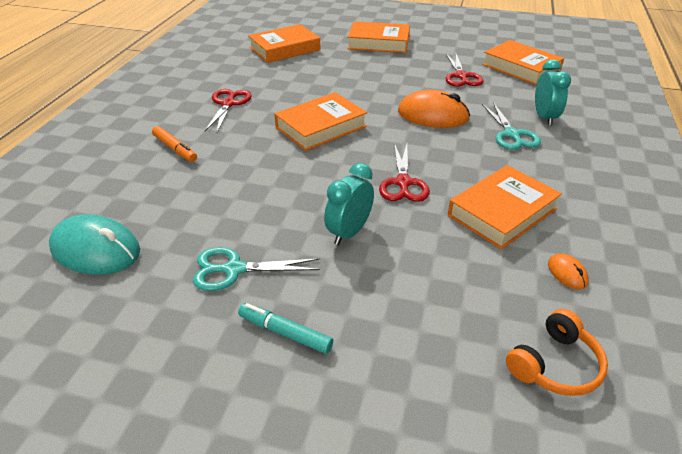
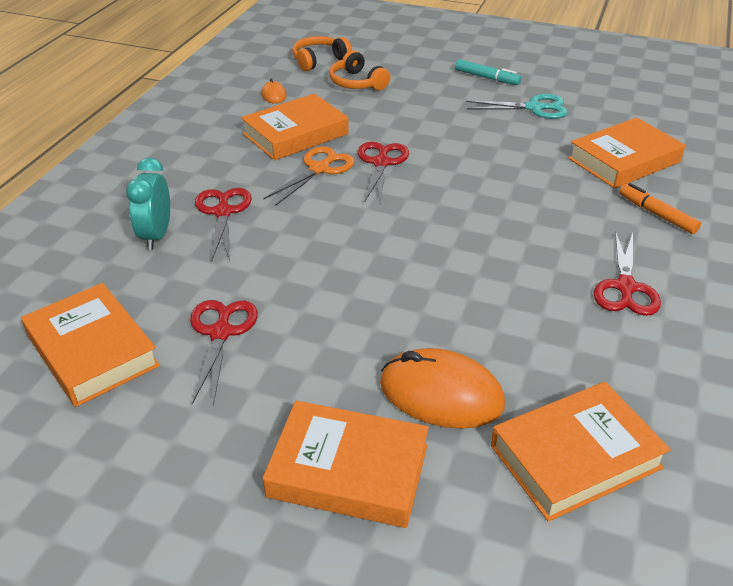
camera: 175 degrees left, 0 degrees up
(96, 250) = (659, 124): turquoise mouse -> none
(321, 127) = (474, 236): orange book -> orange book (624, 160)
(349, 232) = (441, 126): turquoise clock -> none
(433, 115) = (311, 248): orange mouse -> orange mouse (441, 394)
(457, 174) = (319, 169): none -> orange scissors
(471, 307) = (357, 83): none -> orange headphones
(511, 134) = (223, 212): turquoise scissors -> red scissors

